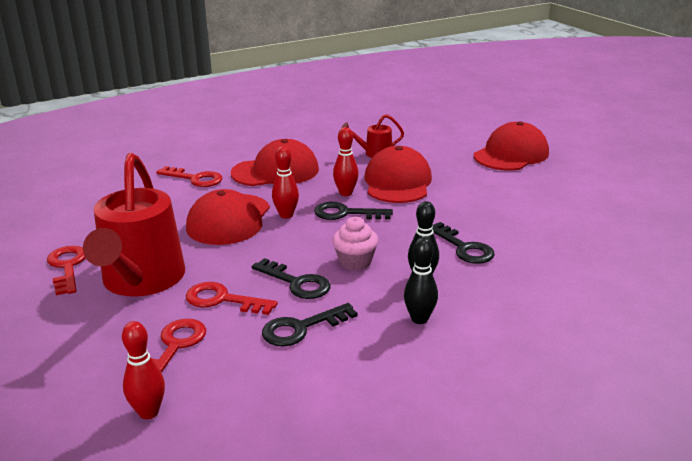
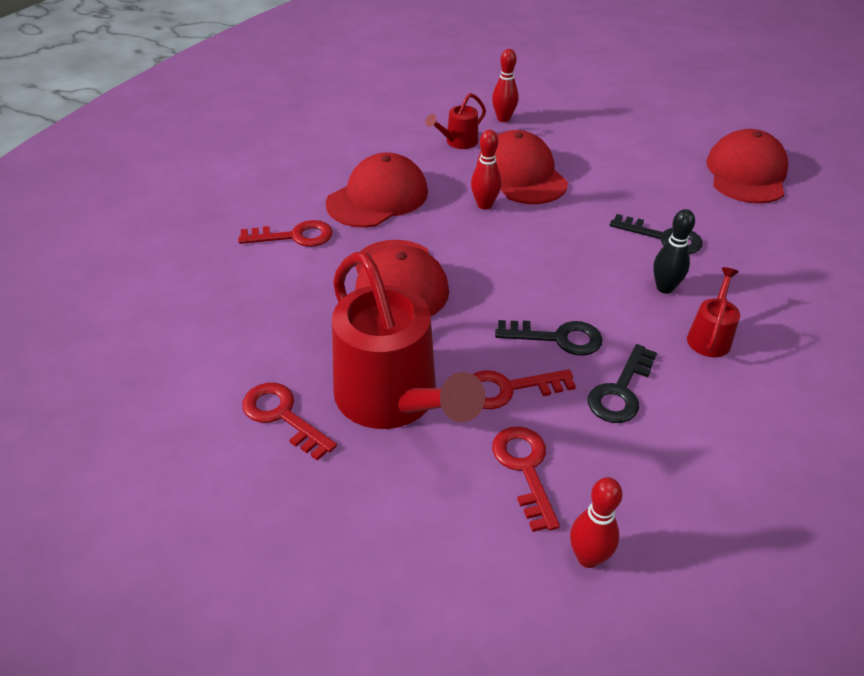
camera: 30 degrees left, 15 degrees up
(286, 215) = (454, 254): red bowling pin -> red bowling pin (503, 119)
(346, 213) = (512, 232): black key -> none
(355, 262) = (585, 291): pink cupcake -> none
(419, 319) = (709, 336): black bowling pin -> red watering can
(511, 154) = (591, 107): red cap -> red cap (746, 173)

